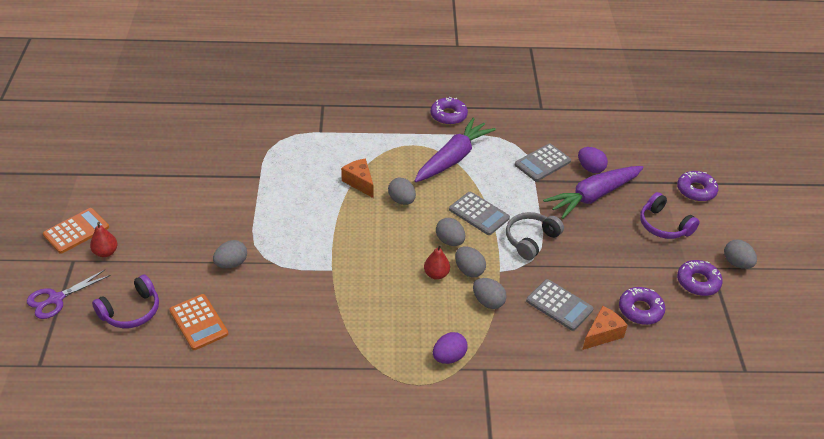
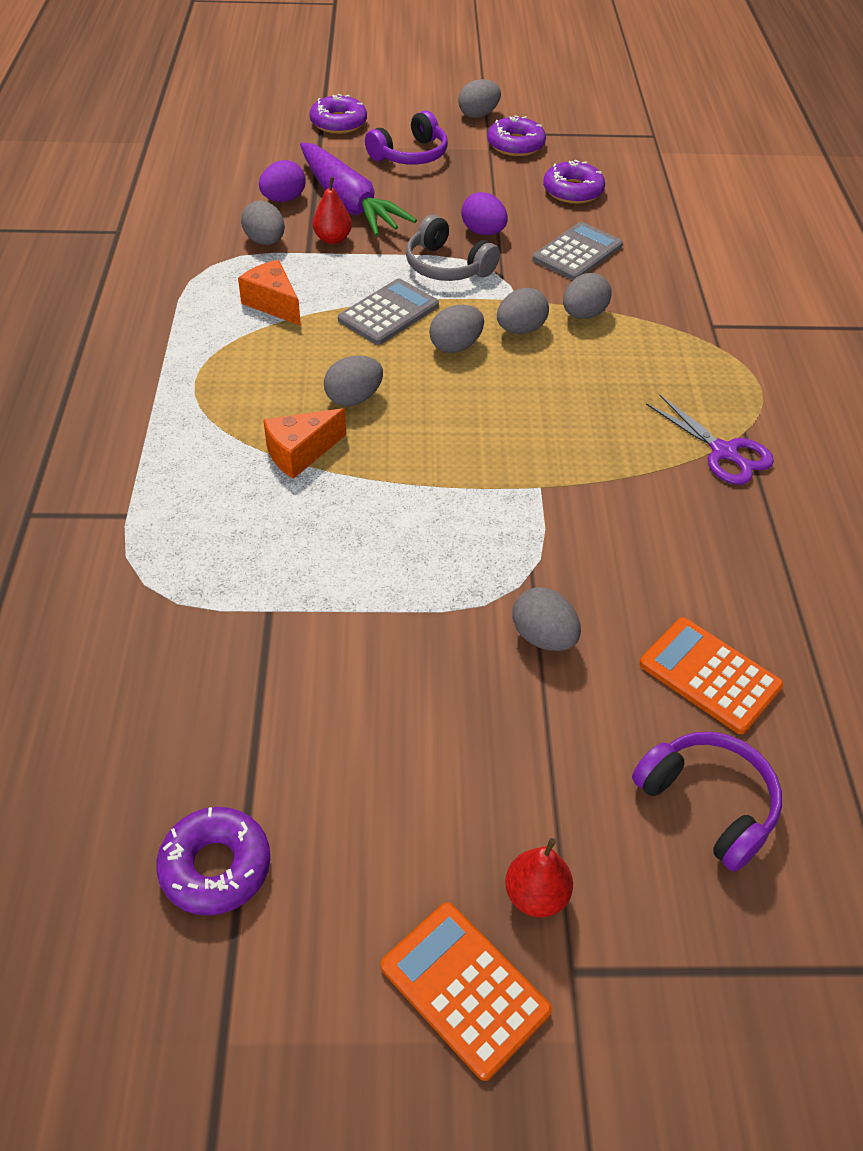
camera: 90 degrees left, 5 degrees up
(56, 299) = (707, 981): purple scissors -> purple scissors (723, 452)
(198, 322) = (709, 675): orange calculator -> orange calculator turned 105 degrees counterclockwise
(436, 274) = (534, 364): red pear -> red pear (333, 239)
(448, 115) = (112, 334): purple donut -> purple donut (215, 867)
(449, 357) = (701, 357): purple egg -> purple egg (483, 232)
(453, 158) = (241, 334): purple carrot -> none
(542, 163) = (265, 241): grey calculator -> grey egg
(602, 334) = (622, 224): orange cheese -> orange cheese (273, 304)

